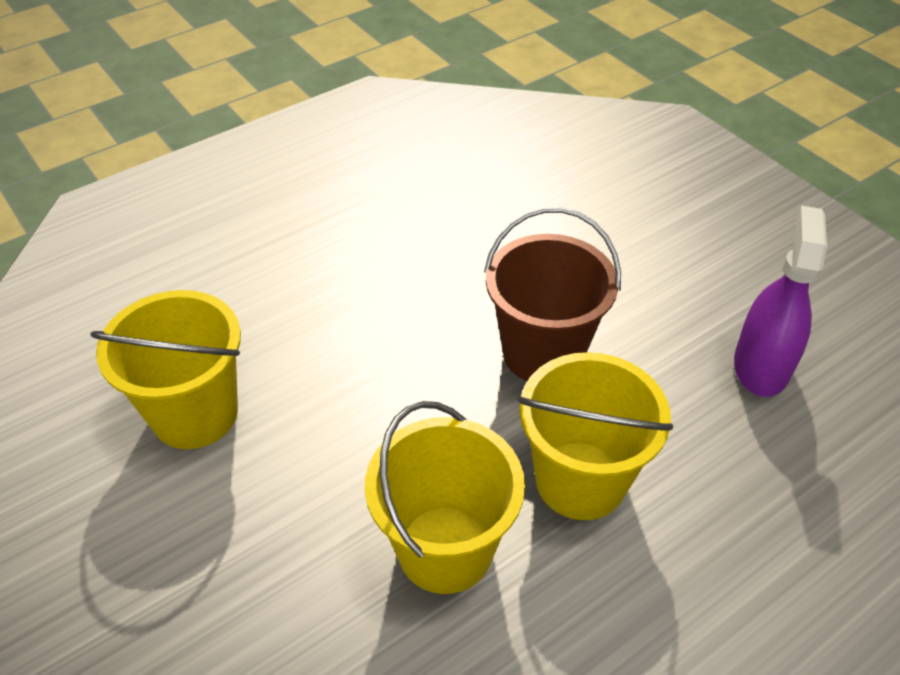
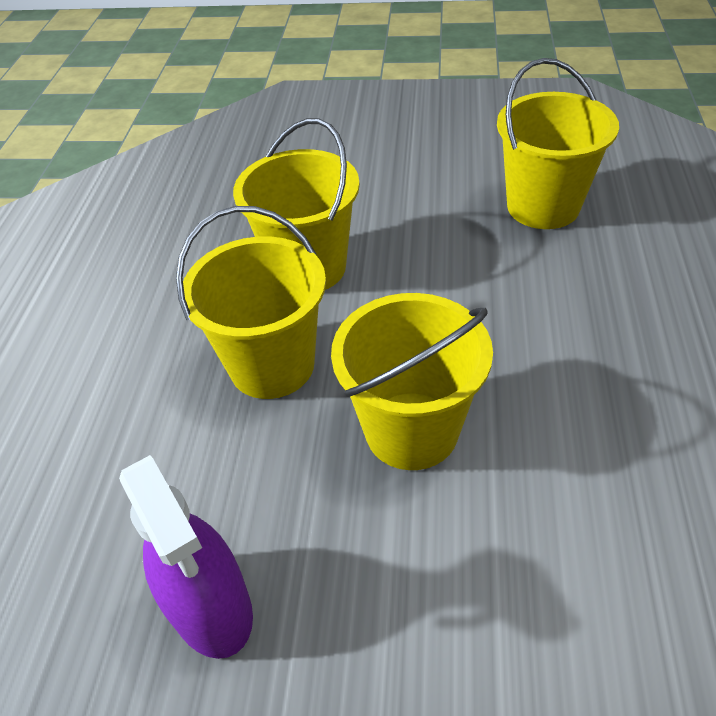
camera: 135 degrees right, 0 degrees up
(542, 353) = (411, 430): brown bucket -> yellow bucket

